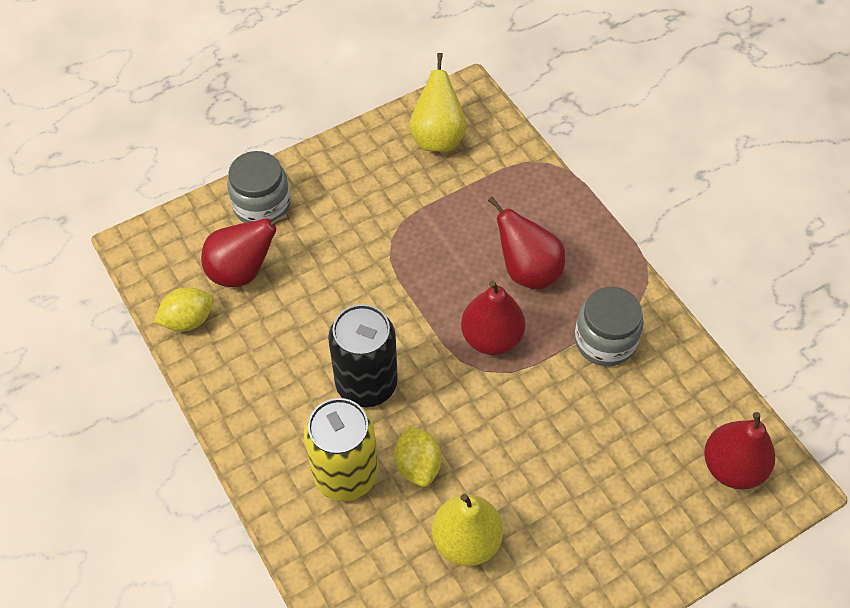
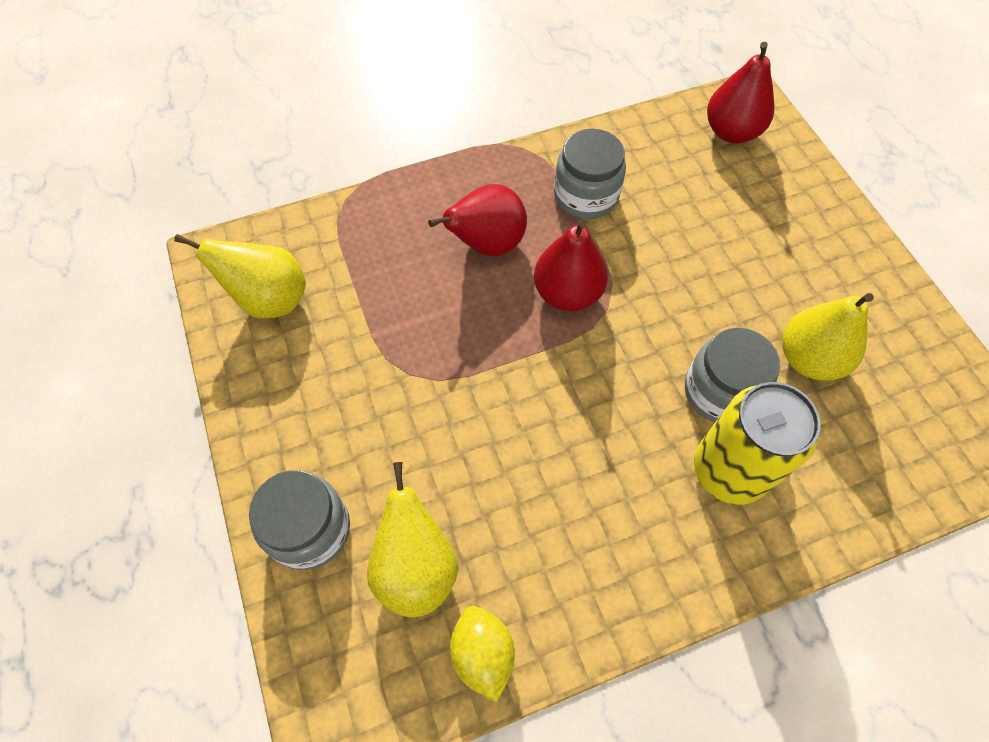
camera: 80 degrees left, 5 degrees up
(242, 271) = (416, 567): red pear -> yellow pear
(366, 383) = (611, 431): black can -> none
(418, 465) = (720, 391): yellow lemon -> grey jar

